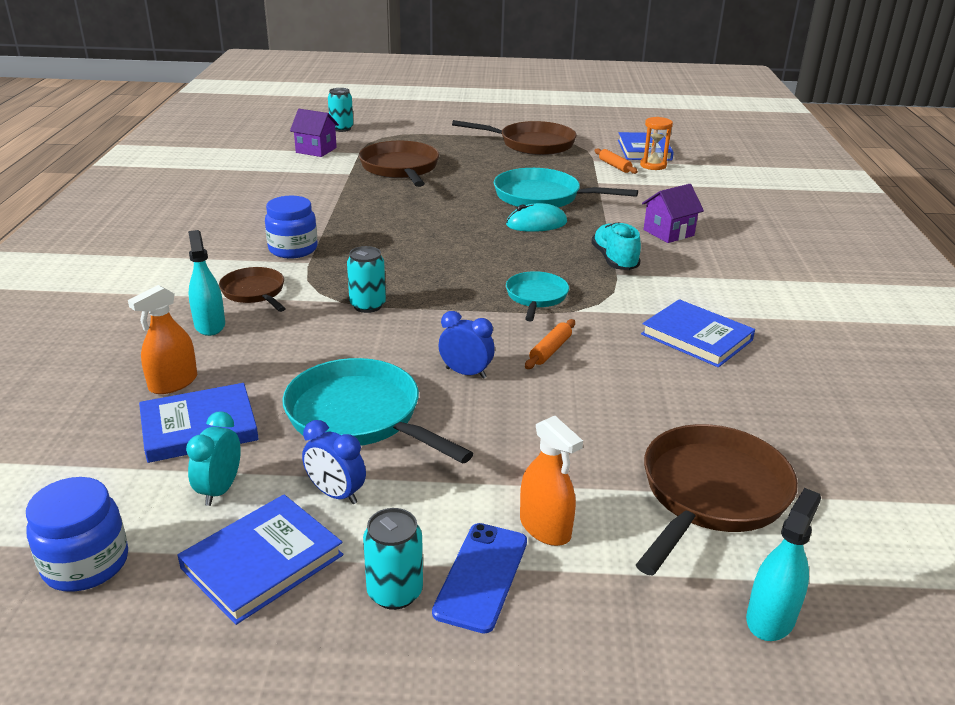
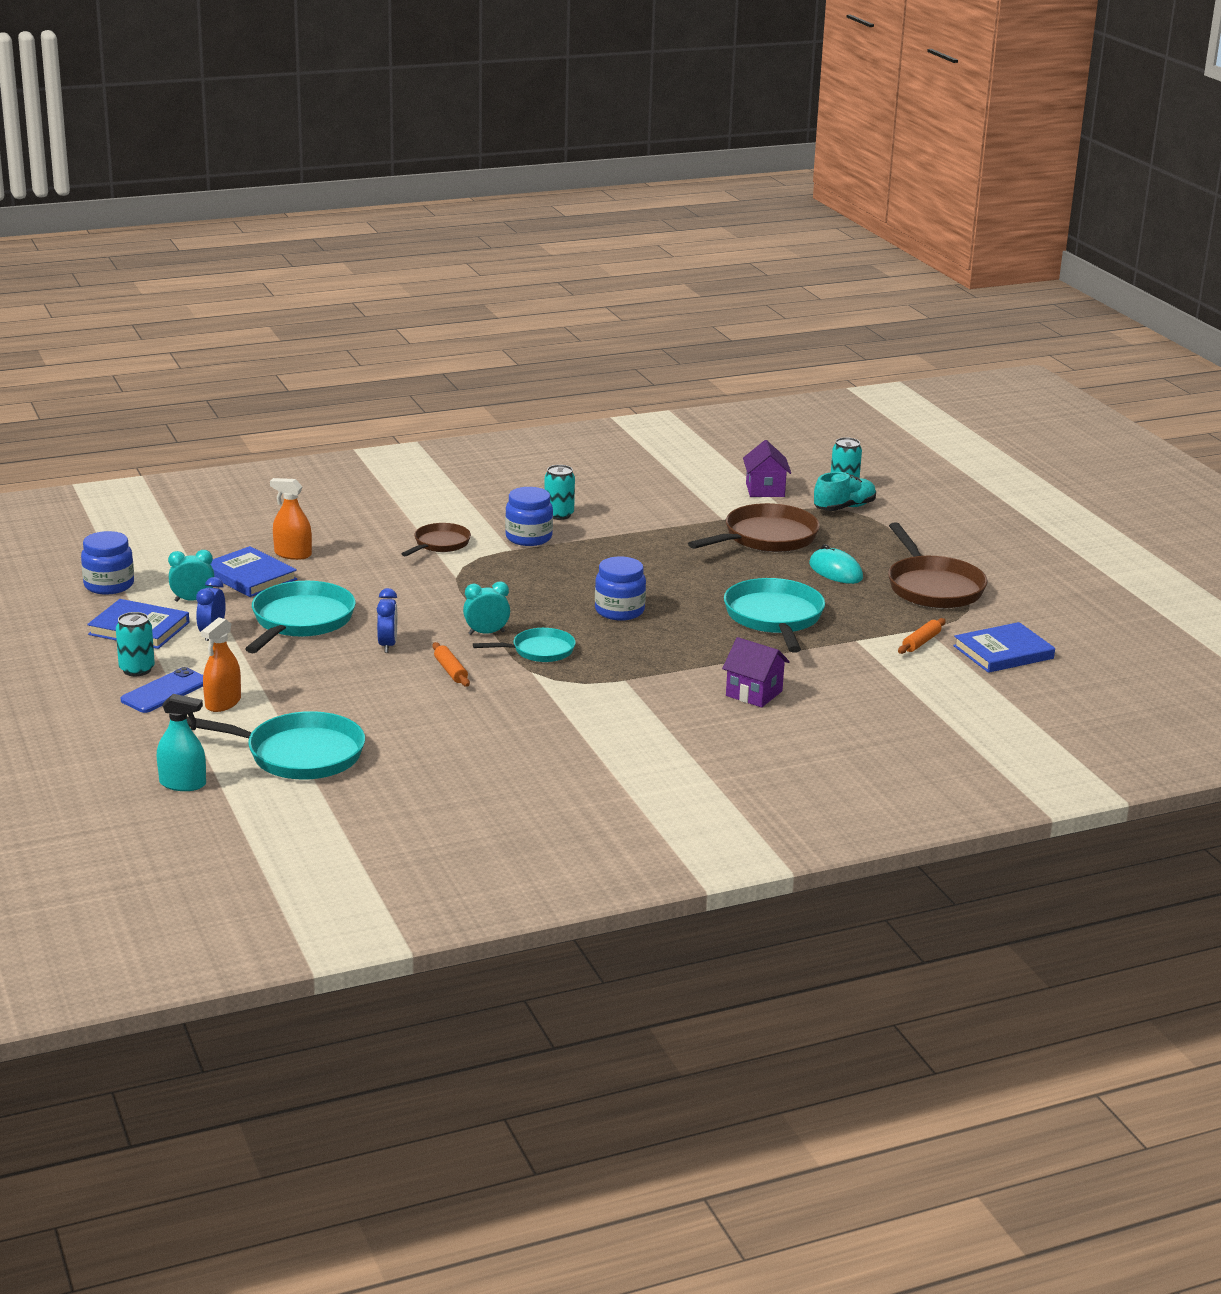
camera: 65 degrees right, 5 degrees down
(210, 325) = (376, 543): turquoise spray bottle -> none
(367, 305) = (458, 588): turquoise can -> turquoise can (559, 515)
(479, 313) = (486, 633): none -> turquoise clock
(481, 576) = (165, 691): blue phone -> blue phone turned 45 degrees counterclockwise
(482, 246) = (619, 611): none -> blue jar
(536, 224) = (700, 626): turquoise mouse -> turquoise mouse (835, 571)
(550, 350) = (450, 671): orange rolling pin -> orange rolling pin turned 60 degrees clockwise
(614, 260) = (654, 674): turquoise shoe -> turquoise shoe (844, 508)
(653, 165) = (953, 663): orange hourglass -> none
(696, 337) = (530, 729): blue book -> none
(710, 494) = (297, 754): brown pan -> turquoise pan

